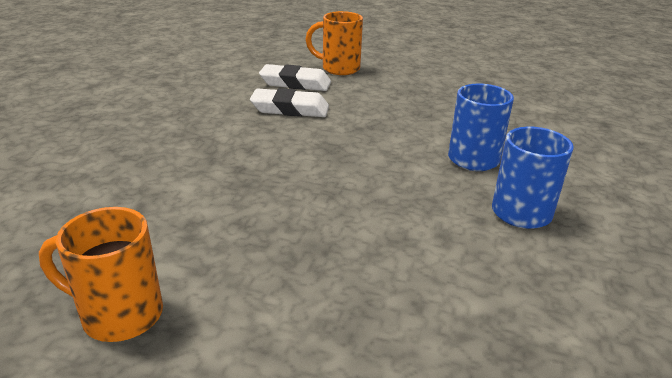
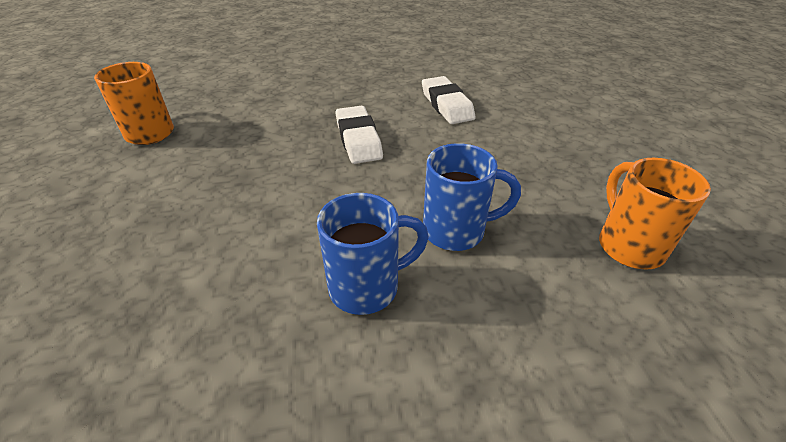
camera: 65 degrees right, 10 degrees up
(295, 83) = (500, 92): white eraser -> white eraser (358, 139)
(339, 68) = (564, 102): orange mug -> orange mug (628, 245)

